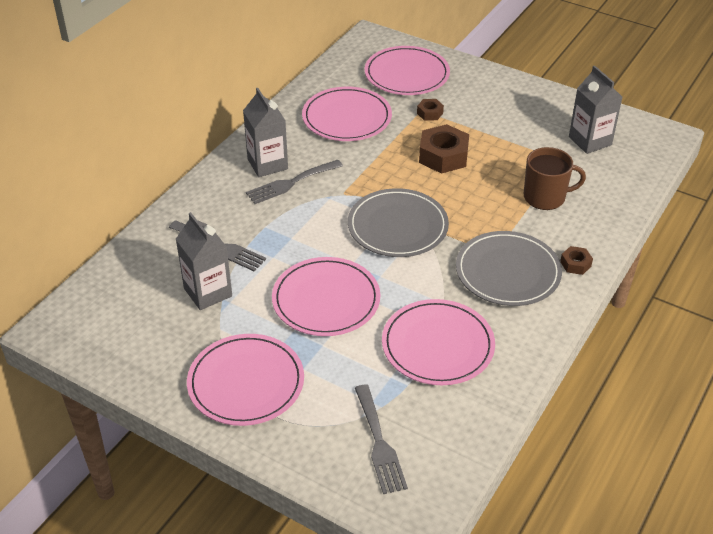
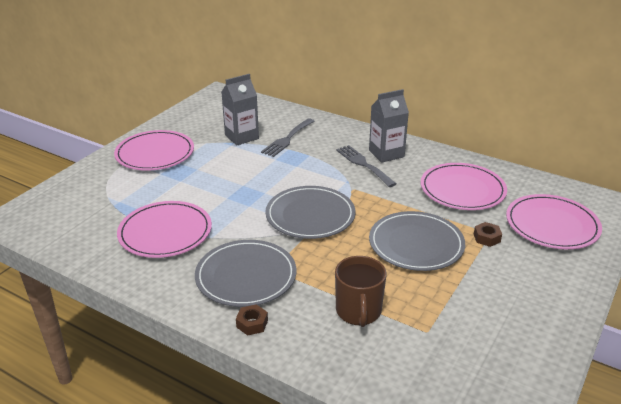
camera: 90 degrees right, 10 degrees down
(326, 300) = (226, 182): pink plate -> none
(379, 443) = (81, 204): grey fork -> none
(443, 156) = (416, 244): brown nut -> grey plate
(590, 141) = (471, 360): grey carton -> none

